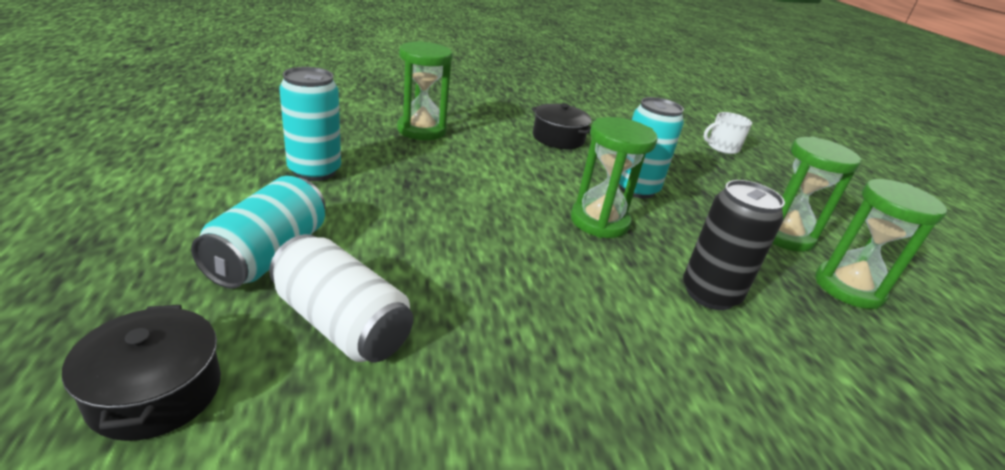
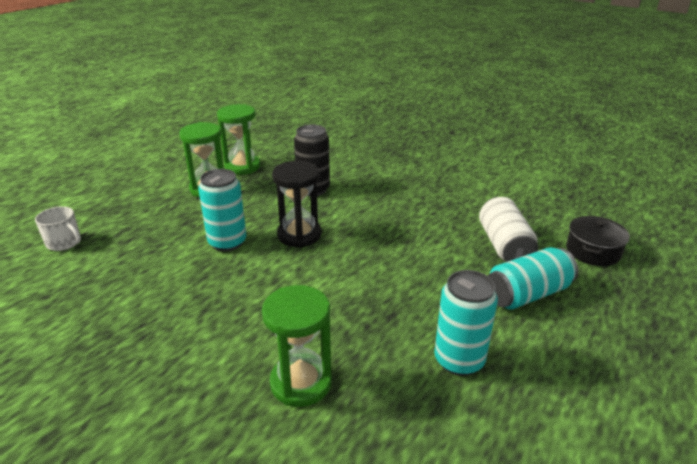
camera: 130 degrees left, 0 degrees up
(558, 138) = (182, 312): black pot -> none
(599, 221) = (299, 235): green hourglass -> black hourglass

